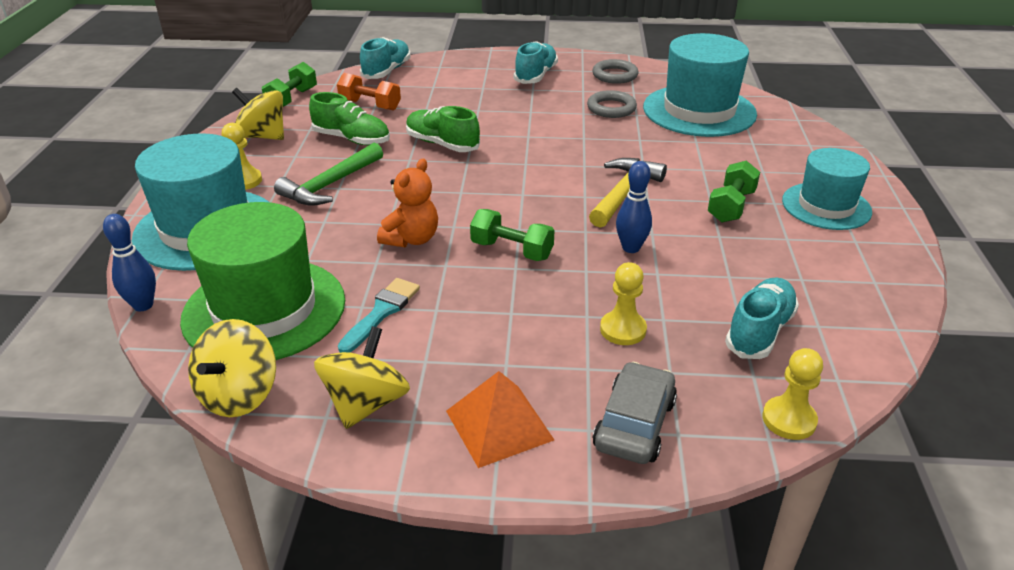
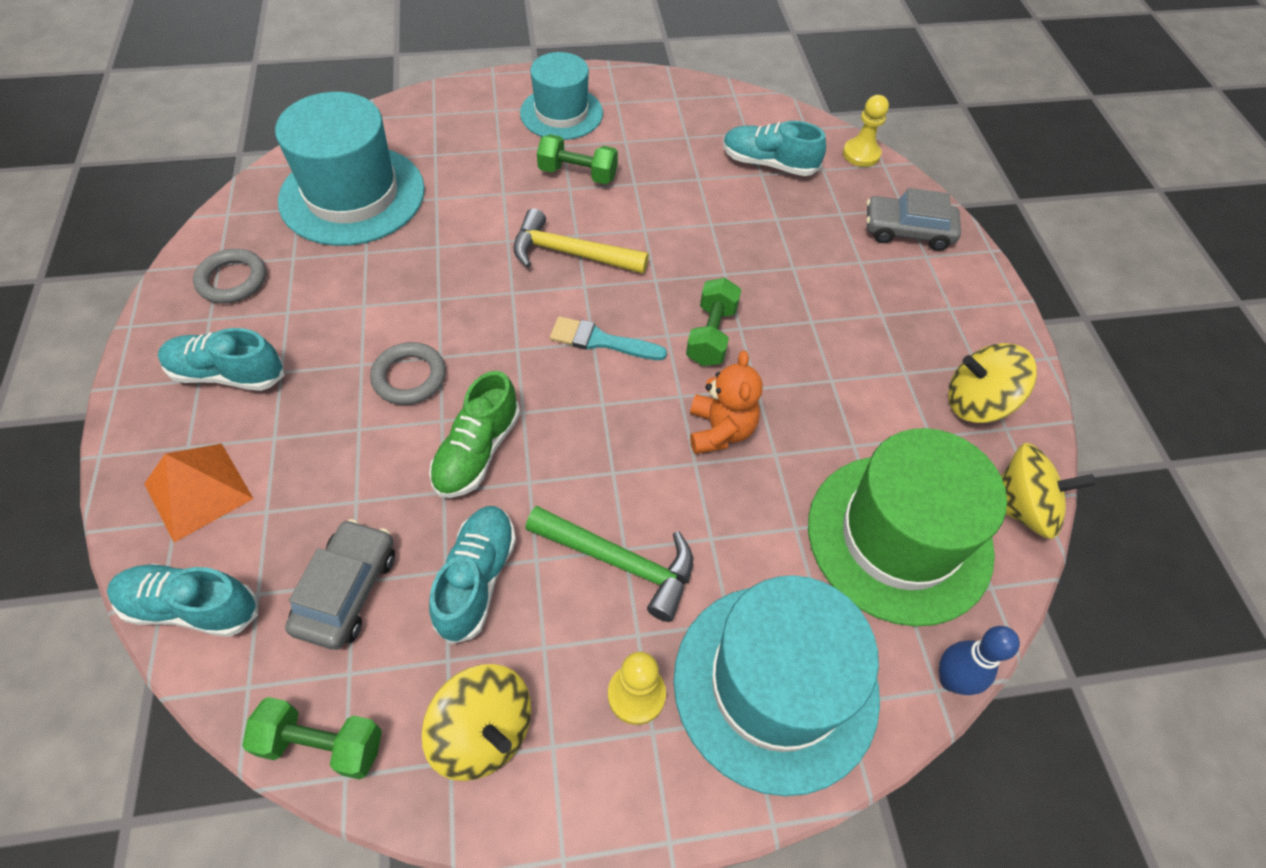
camera: 105 degrees left, 20 degrees up
(263, 136) = (484, 732): yellow spinning top -> yellow spinning top turned 60 degrees counterclockwise
(352, 139) = (477, 579): green shoe -> turquoise shoe
(370, 105) = (347, 590): orange dumbbell -> grey car
(381, 313) = (857, 424): turquoise brush -> turquoise brush (601, 341)
(411, 239) = (720, 430): orange teddy bear -> orange teddy bear turned 75 degrees clockwise
(499, 425) = (951, 308): orange pyramid -> orange pyramid (198, 491)
(611, 108) = (348, 277): grey ring -> grey ring (409, 377)
(623, 329) = (802, 243): yellow pawn -> none
(631, 248) = (676, 243): blue bowling pin -> none

